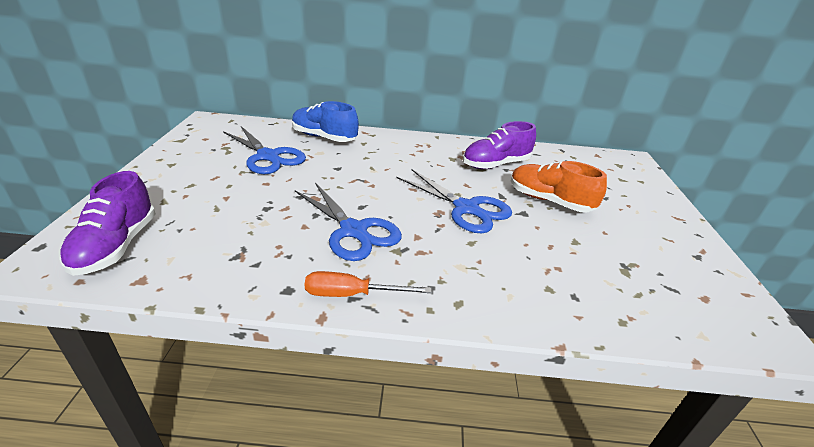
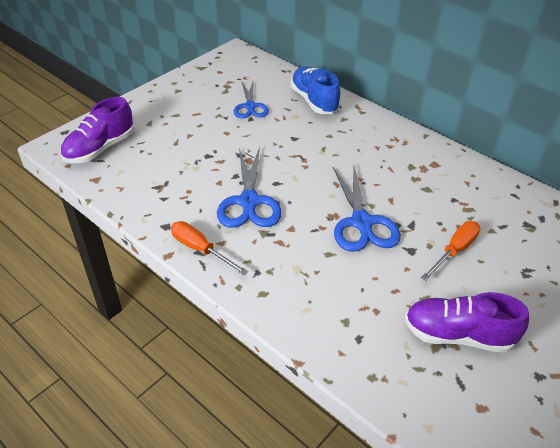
camera: 40 degrees right, 10 degrees up
(268, 156) = (250, 106): blue scissors -> blue scissors, size x0.66
(495, 164) = (449, 190): purple shoe -> purple shoe (458, 335)
(549, 201) = (454, 251): orange shoe -> orange screwdriver

